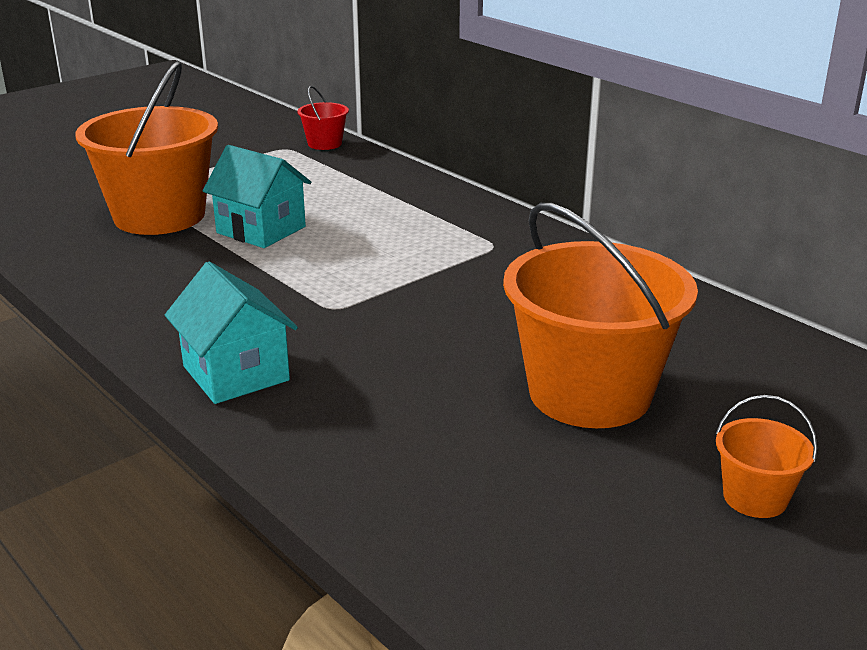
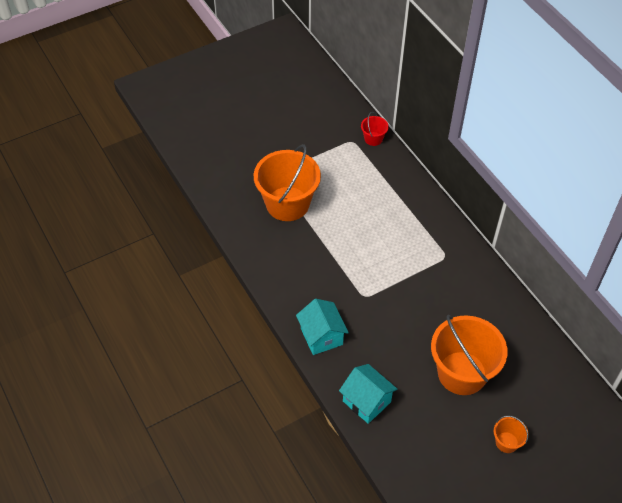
camera: 10 degrees right, 25 degrees up
(261, 230) = (336, 224): turquoise house -> turquoise house (366, 401)

